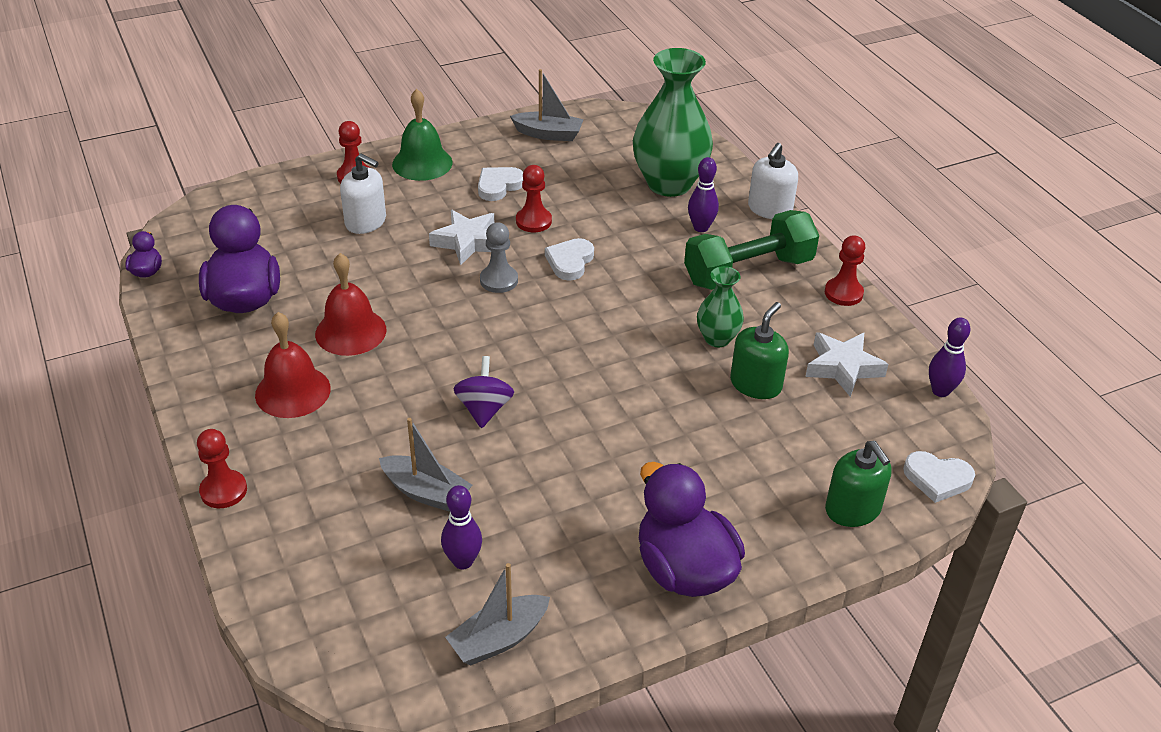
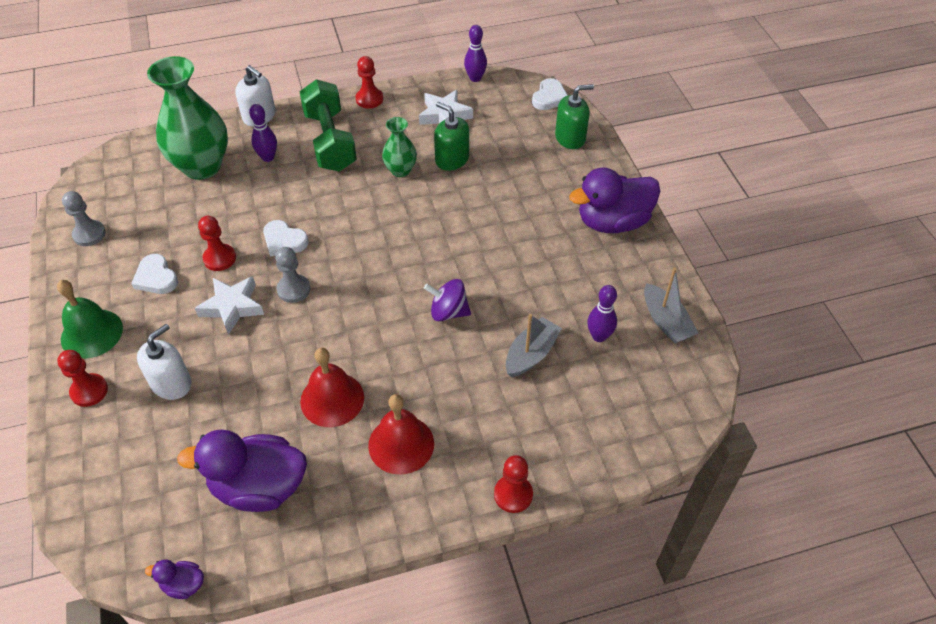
camera: 80 degrees left, 10 degrees up
(548, 134) = (89, 234): grey boat -> grey pawn

